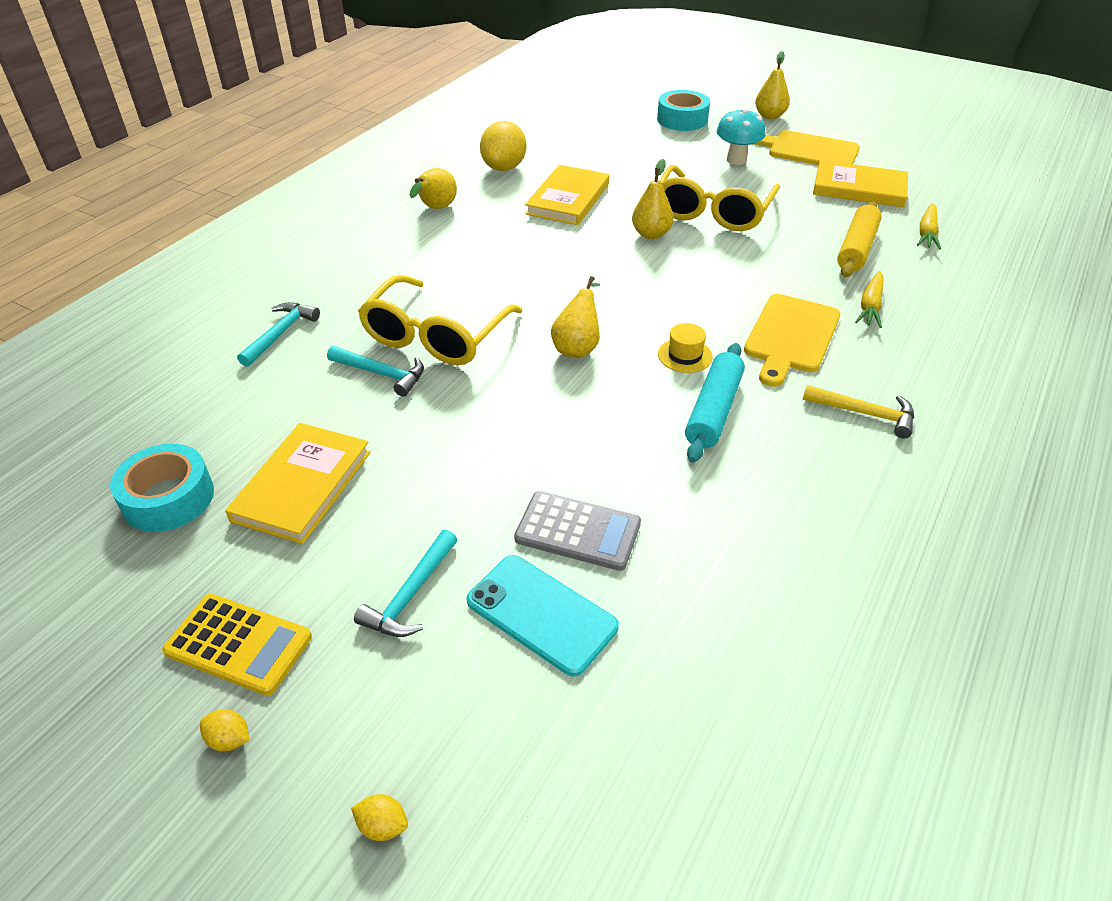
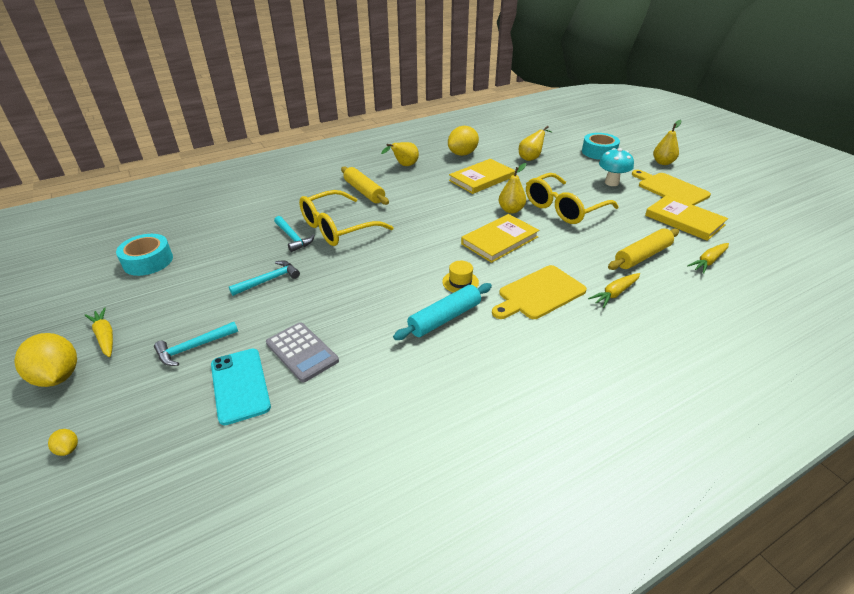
camera: 30 degrees right, 5 degrees down
(229, 739) = (58, 376): yellow lemon -> yellow lemon, size x2.33
(239, 644) = (105, 337): yellow calculator -> yellow carrot
(280, 334) = (268, 204): turquoise hammer -> turquoise hammer (268, 280)
(302, 486) = (204, 277): yellow book -> yellow book (499, 240)
(417, 267) = (364, 192): none -> yellow rolling pin
(577, 347) = (404, 257): yellow pear -> yellow pear (531, 158)
(864, 414) = (540, 356): yellow hammer -> none

